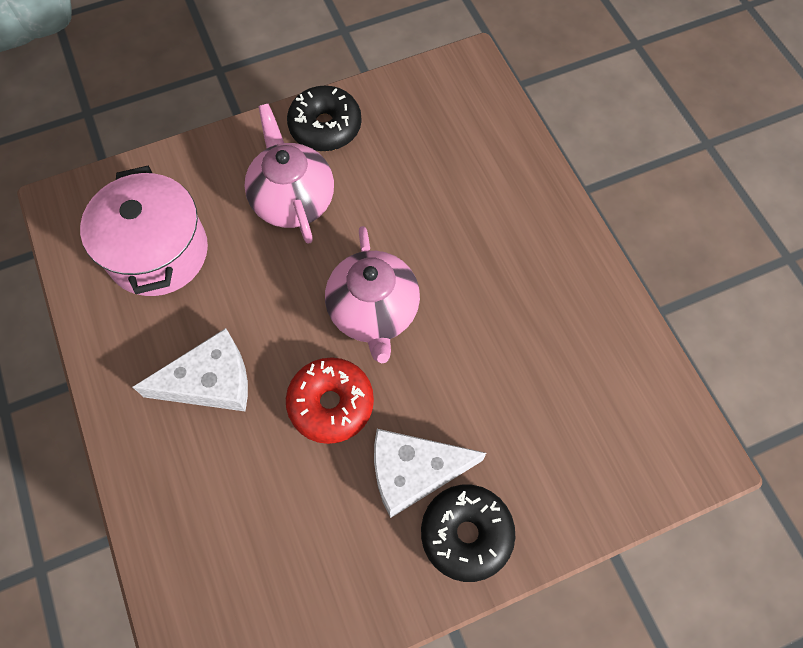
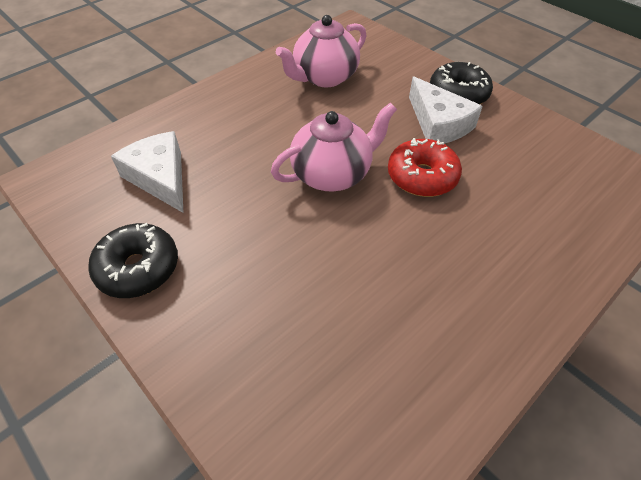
camera: 110 degrees left, 15 degrees down
(158, 252) = (352, 368): pink pot -> none
(210, 381) = (456, 260): white cheese -> white cheese (160, 178)
(293, 199) = (240, 265): pink teapot -> pink teapot (324, 77)

